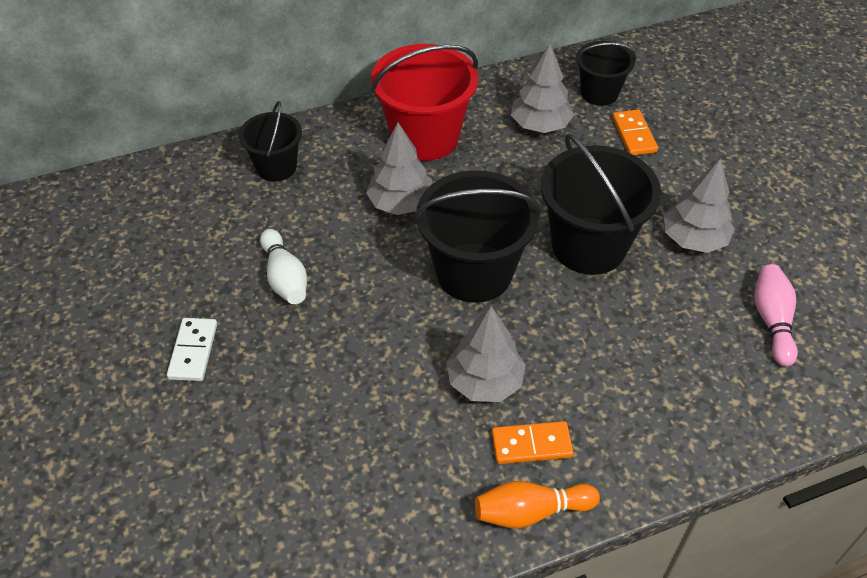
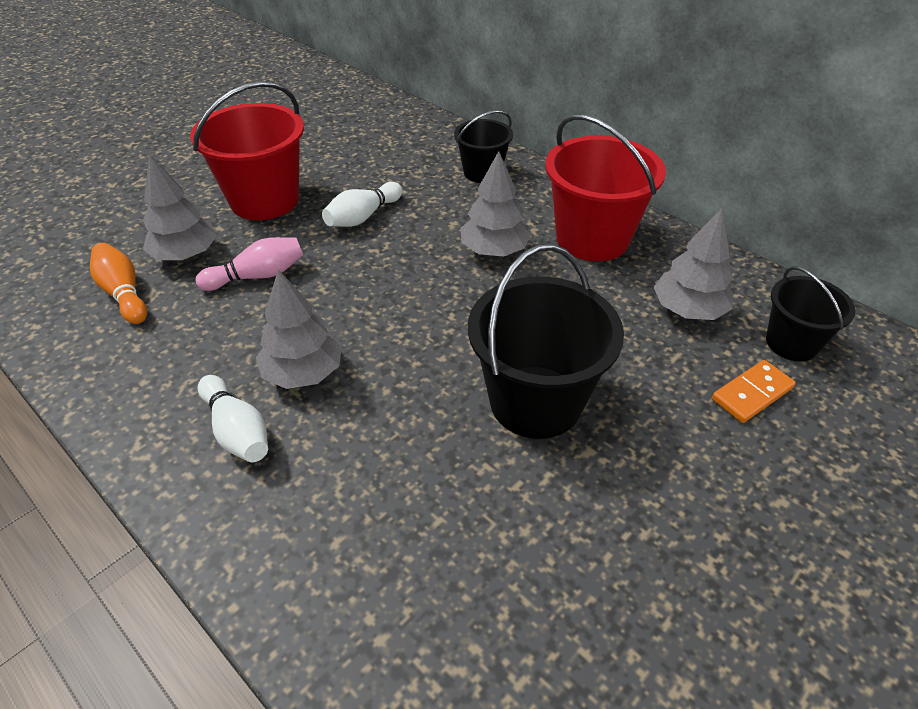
camera: 65 degrees right, 5 degrees down
(193, 351) = (264, 200): white domino -> red bucket
(474, 272) = (438, 324): black bucket -> none
(531, 444) = (237, 431): orange domino -> white bowling pin
(531, 511) = (154, 454): orange bowling pin -> orange bowling pin (124, 293)
(693, 239) = (620, 502): grey tree -> grey tree (185, 255)
(772, 321) = (532, 635): pink bowling pin -> pink bowling pin (257, 276)

